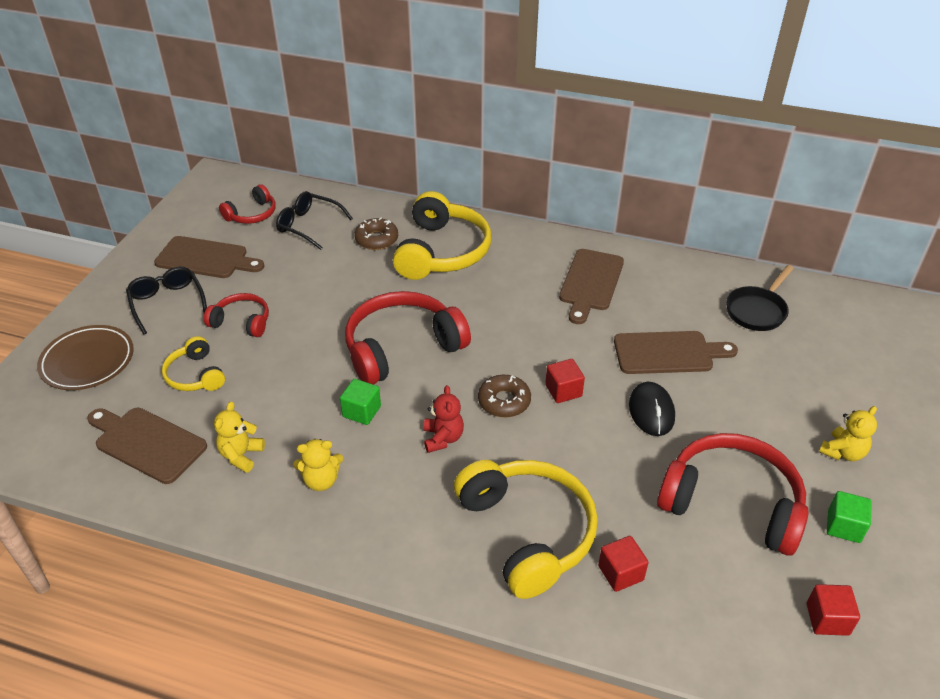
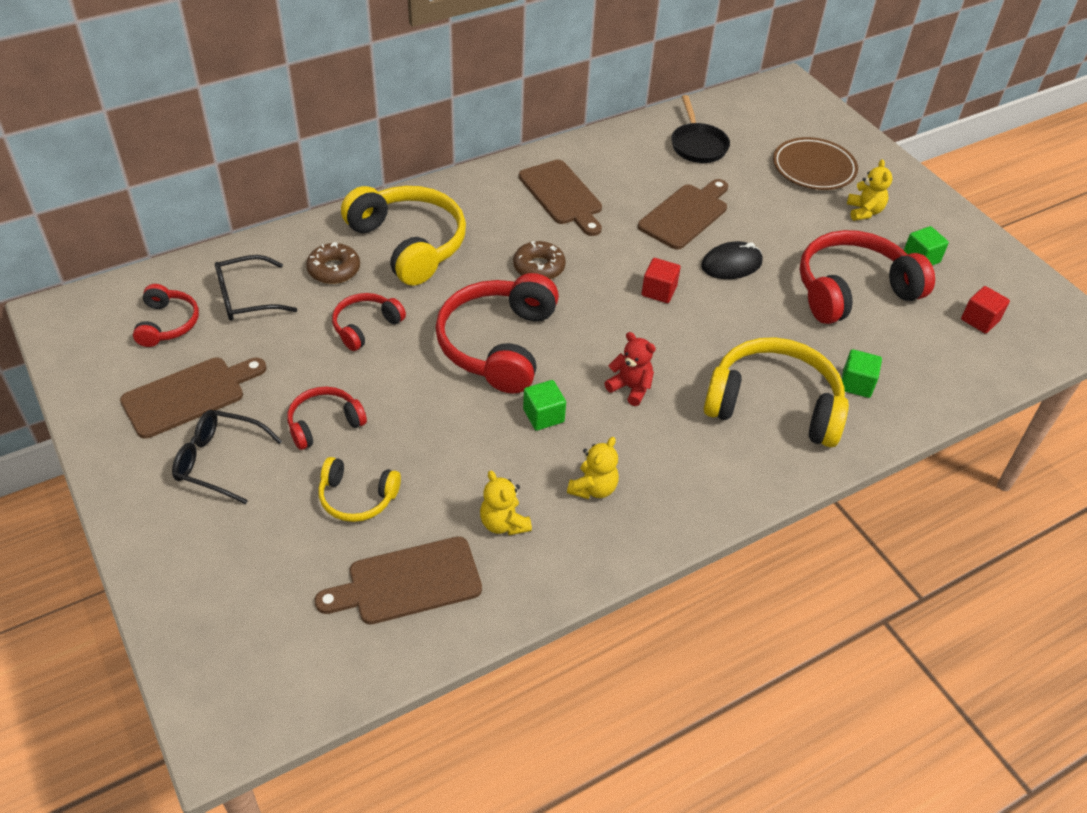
camera: 50 degrees left, 5 degrees up
(88, 361) = (227, 569): brown plate -> brown plate (813, 168)
(344, 283) = (366, 326): none -> red headphones
(504, 401) = (632, 329): brown donut -> brown donut (539, 267)
(620, 573) = (856, 384): red cube -> green cube
(651, 411) = (731, 264): black mouse -> black mouse turned 60 degrees counterclockwise

